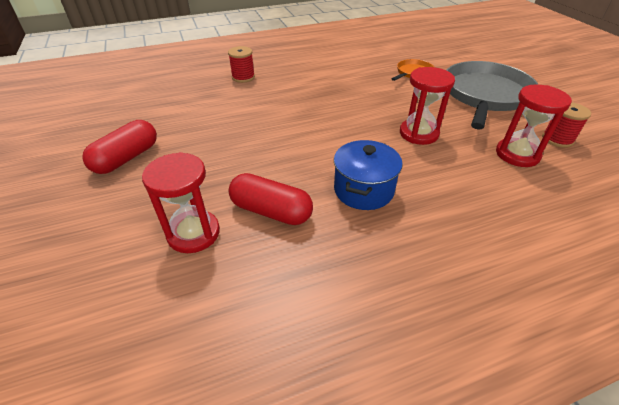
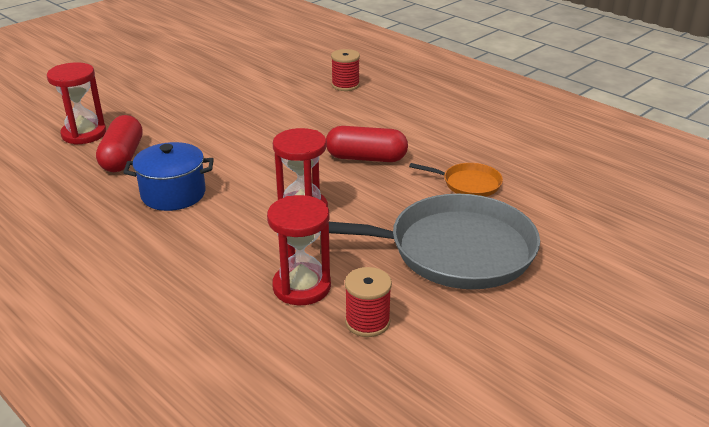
camera: 65 degrees right, 10 degrees down
(126, 158) = (164, 81): red capsule -> red capsule (366, 158)

